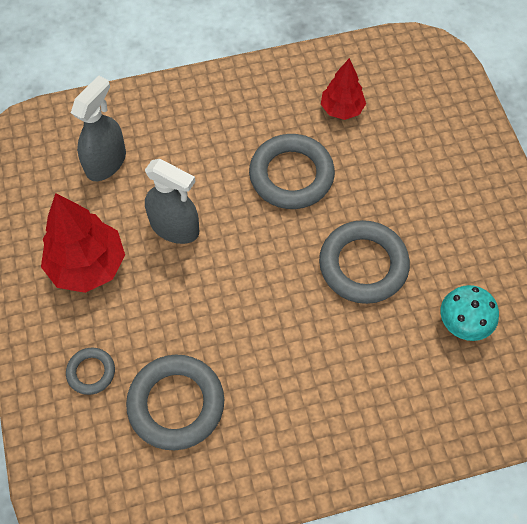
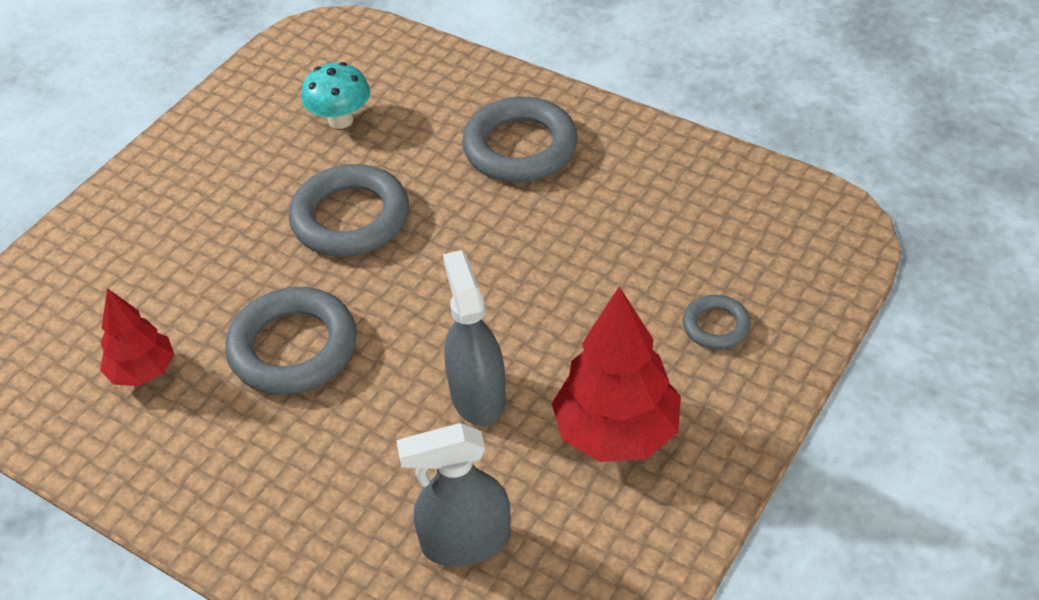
camera: 130 degrees left, 15 degrees down
(176, 404) = (659, 242): grey ring -> grey ring (520, 147)

